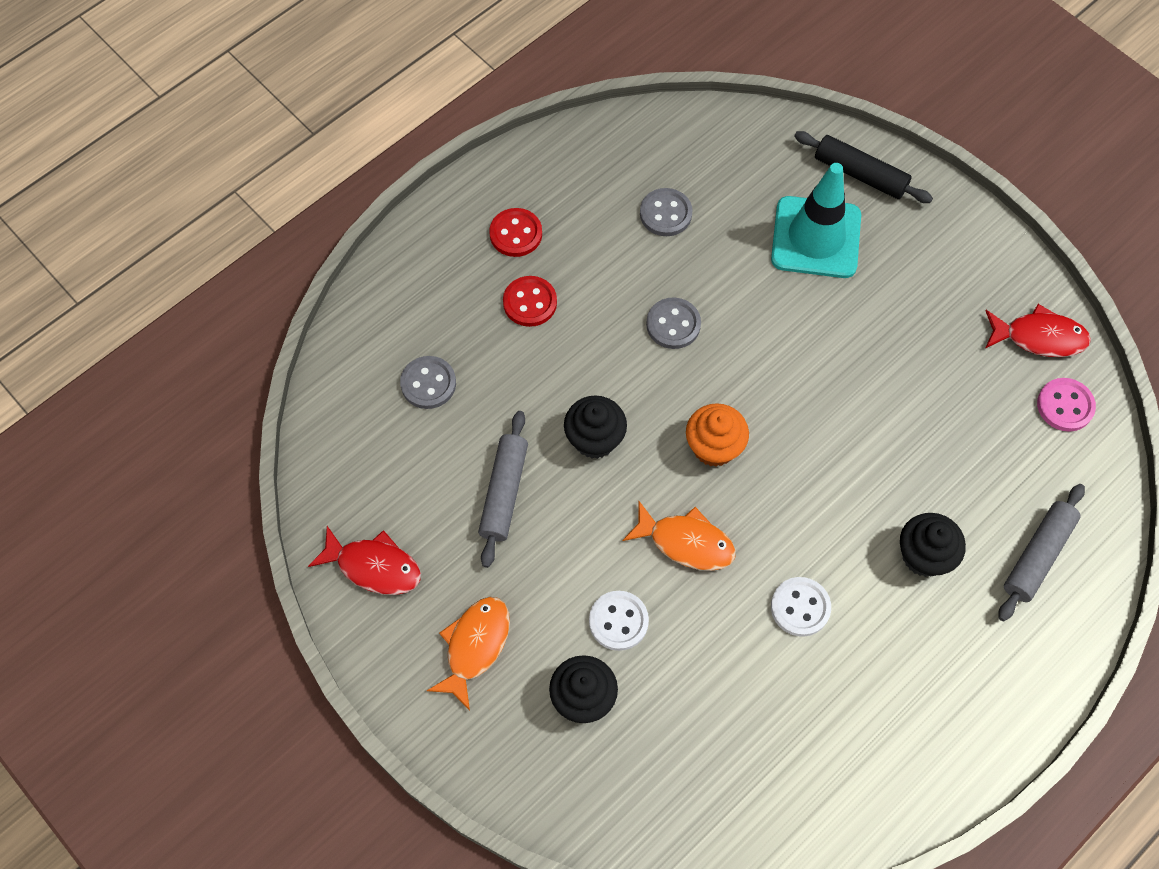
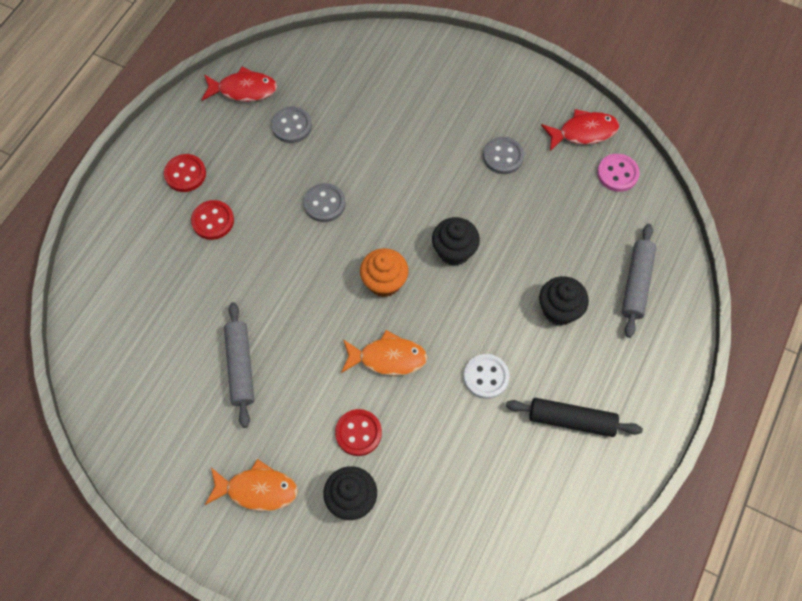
camera: 20 degrees left, 0 degrees up
(373, 566) = (159, 457): red fish -> red fish (243, 90)
(428, 383) = (155, 305): grey button -> grey button (503, 156)
(475, 646) = (257, 490): orange fish -> orange fish turned 90 degrees clockwise
(595, 439) = (295, 305): black cupcake -> black cupcake (454, 251)
(618, 621) = (358, 433): white button -> red button
(816, 237) = (405, 110): turquoise traffic cone -> none
(860, 174) = (421, 57): black rolling pin -> black rolling pin (571, 420)

